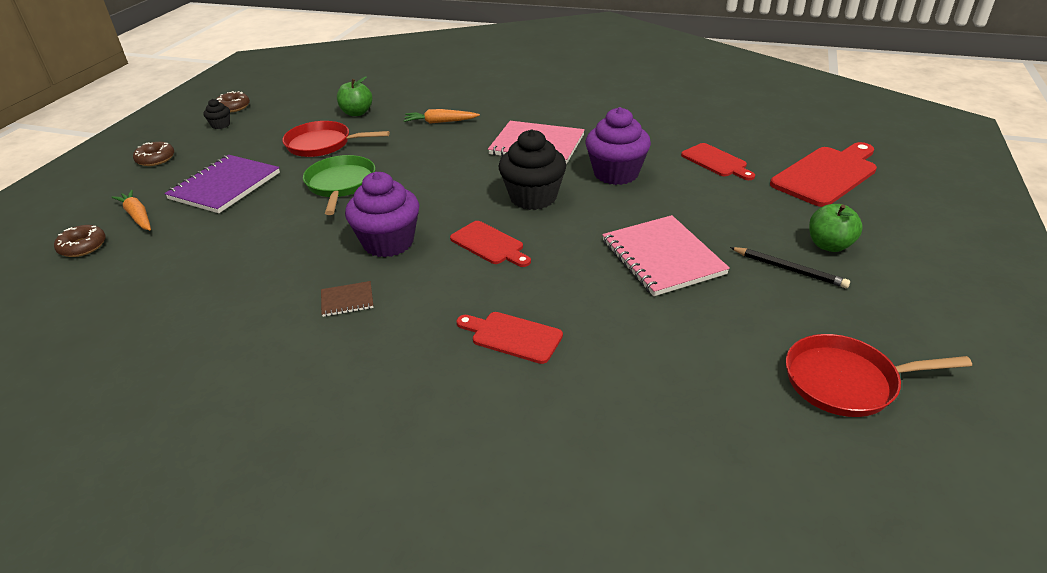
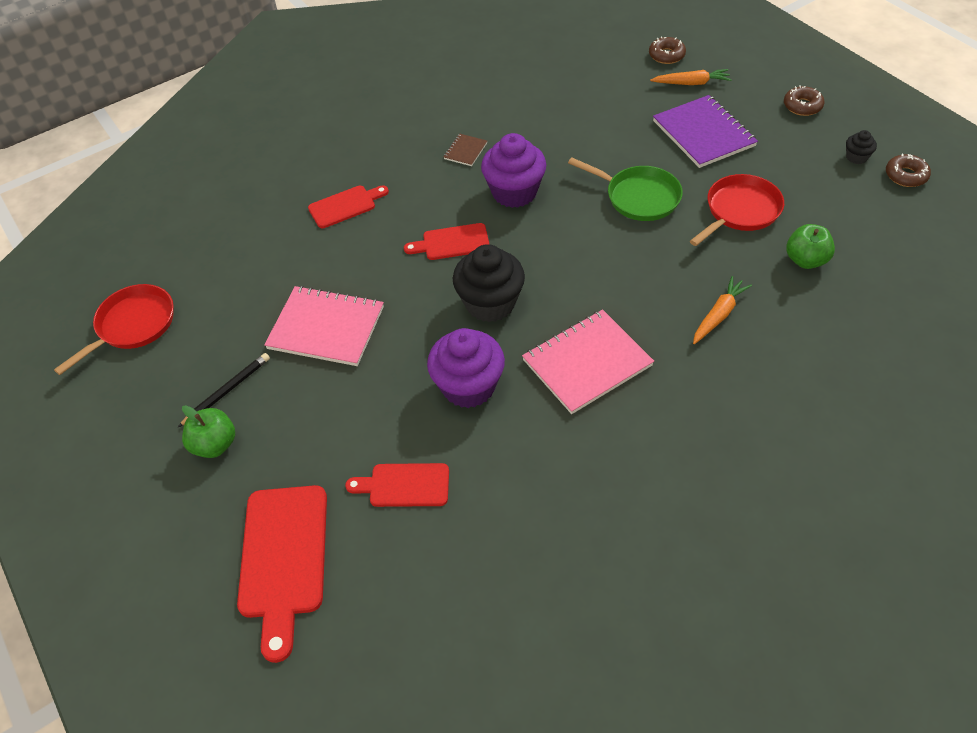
camera: 130 degrees right, 15 degrees up
(789, 269) = (227, 390): black pencil -> black pencil turned 150 degrees clockwise

